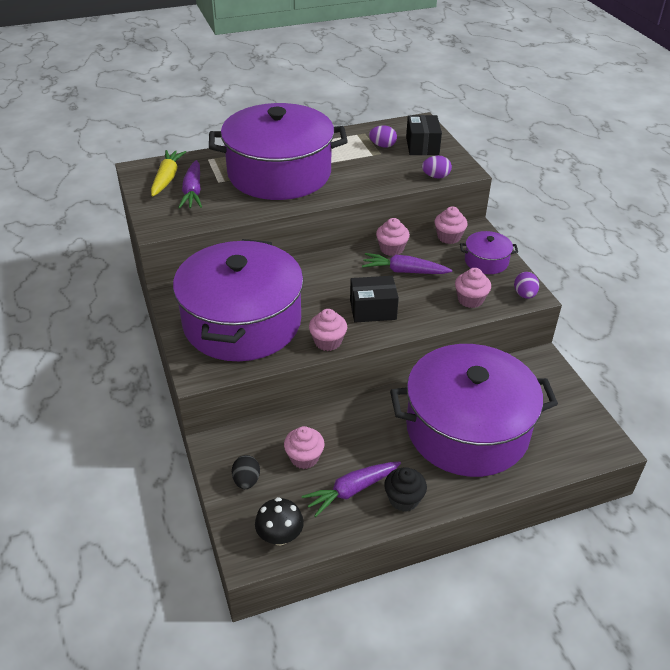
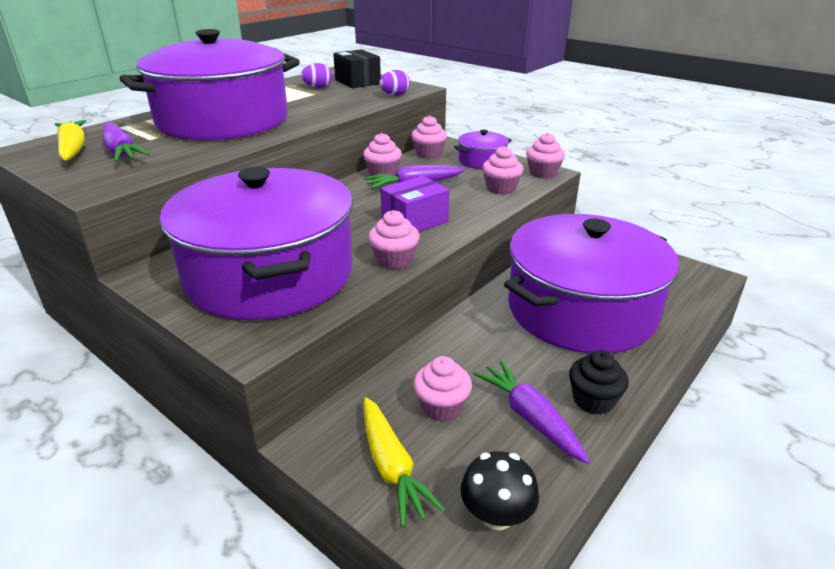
camera: 30 degrees left, 10 degrees down
(246, 481) = (391, 467): black egg -> yellow carrot
(351, 490) = (530, 417): purple carrot -> purple carrot turned 120 degrees clockwise
(373, 309) = (414, 221): black box -> purple box
(524, 295) = (543, 173): purple egg -> pink cupcake

